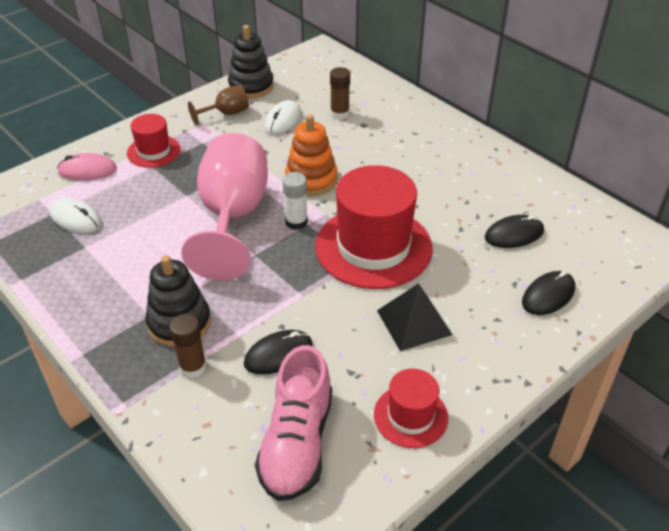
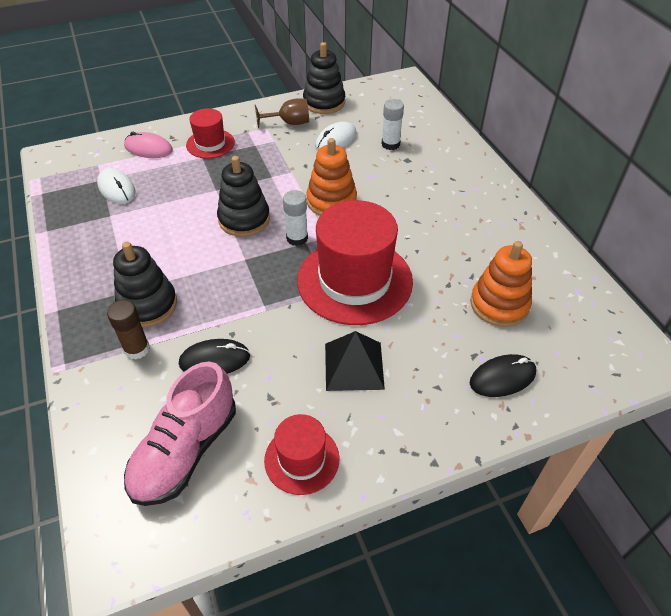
camera: 20 degrees right, 5 degrees up
(232, 217) = (244, 219): pink goblet -> black stacking toy
(339, 113) = (390, 144): brown glue stick -> white glue stick
(514, 234) = (499, 304): black mouse -> orange stacking toy

